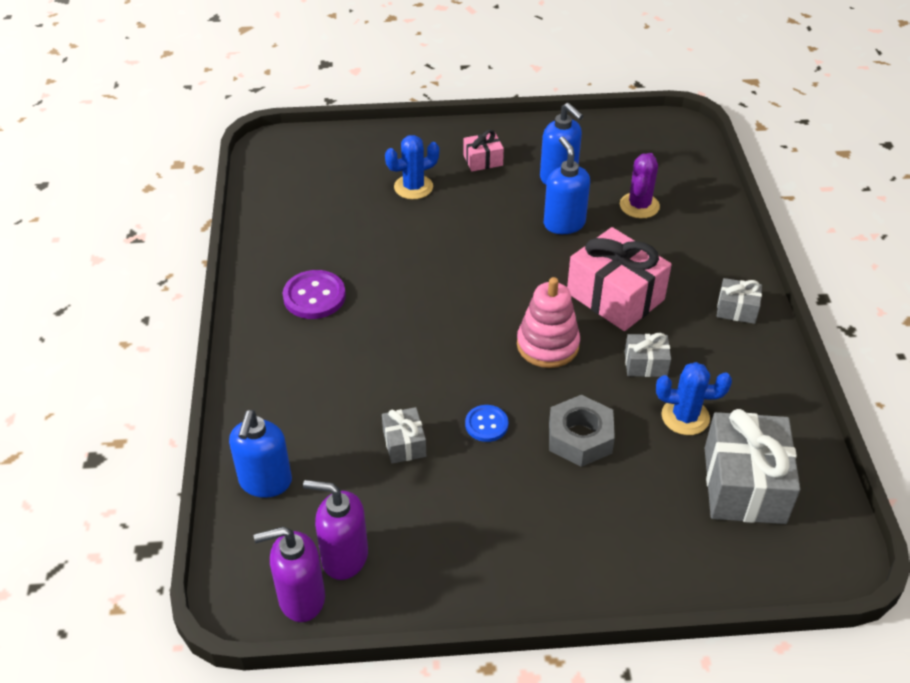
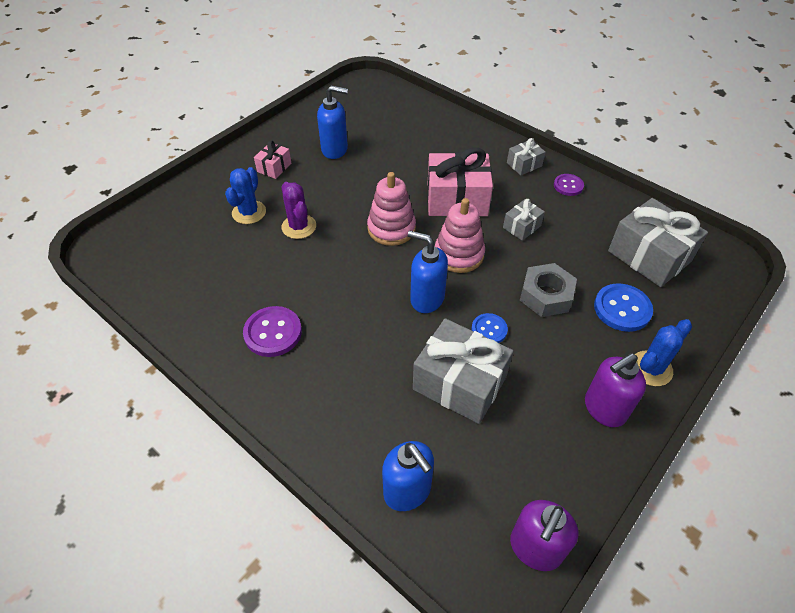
camera: 45 degrees left, 5 degrees up
(344, 557) = (523, 492): purple soap dispenser -> purple soap dispenser (604, 409)
(404, 444) = (459, 383): grey gift -> grey gift, size x2.01
(516, 281) = (391, 228): none -> pink stacking toy
(564, 223) = (374, 176): blue soap dispenser -> blue soap dispenser (426, 299)
(639, 206) = (402, 139): purple cactus -> purple cactus (299, 227)
(639, 505) = (622, 309): none -> blue button
(685, 417) = (577, 241): blue cactus -> blue cactus (651, 368)
(756, 361) = (568, 186): none -> purple button

